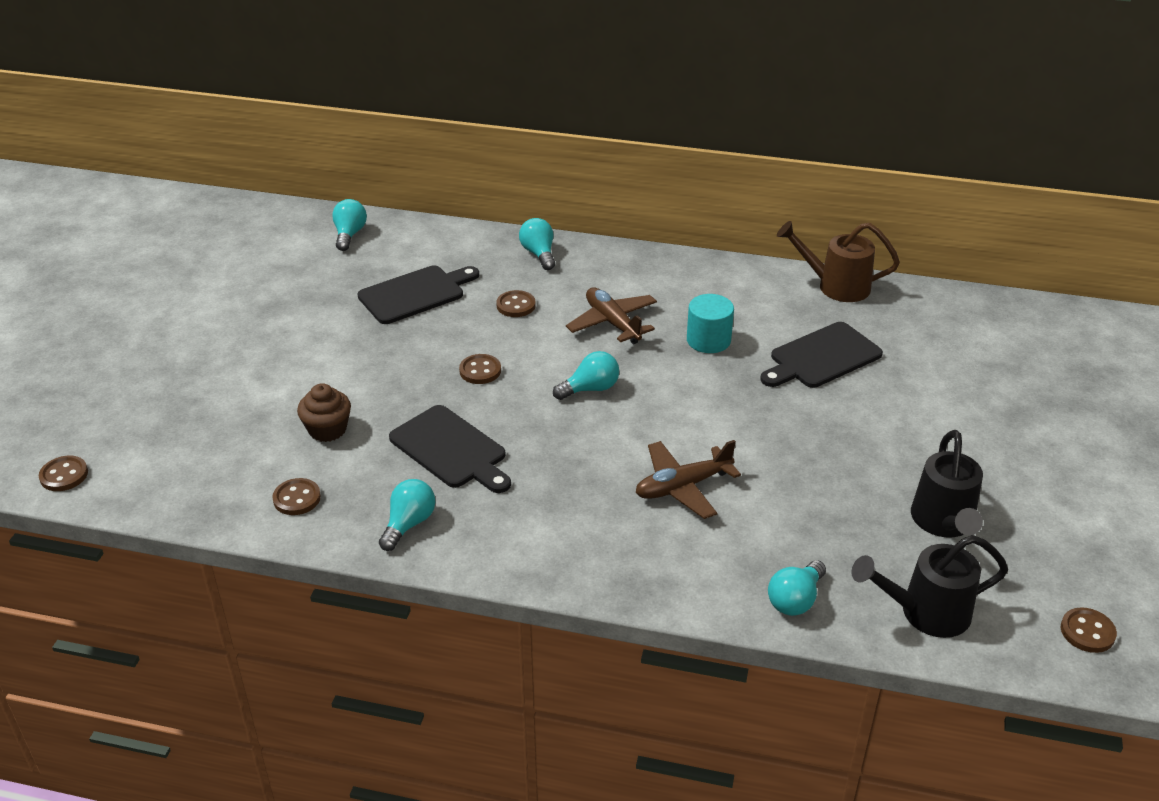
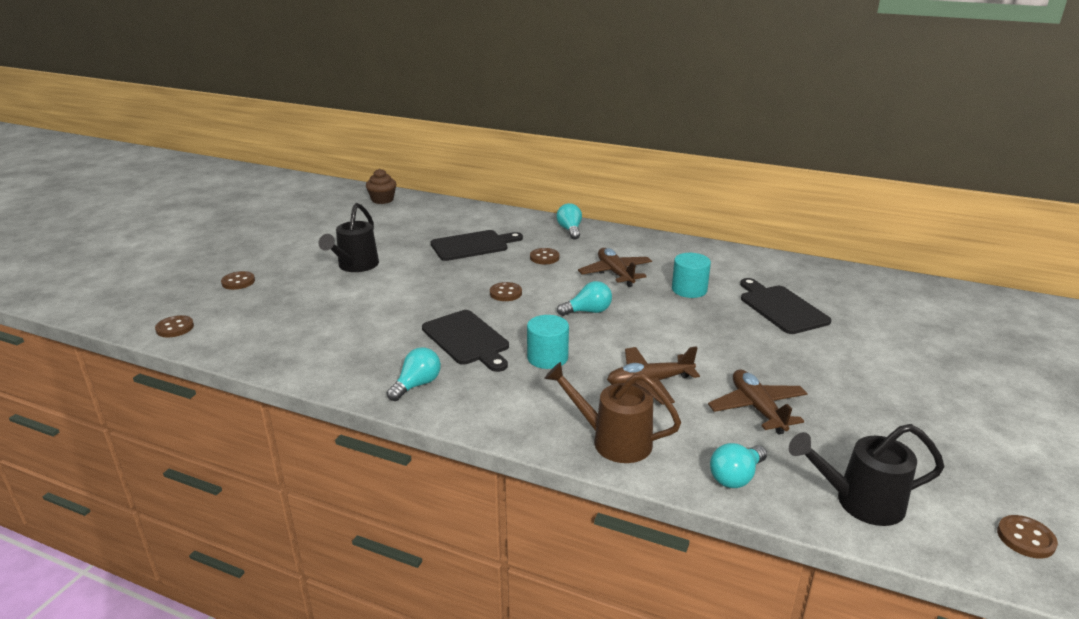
camera: 10 degrees right, 10 degrees down
(297, 498) = (337, 359): brown button -> brown button (238, 282)
(327, 429) = (378, 318): brown cupcake -> brown cupcake (382, 200)
(349, 235) = (438, 210): turquoise light bulb -> none
(556, 465) = (547, 358): none -> turquoise cylinder
(809, 508) = (757, 408): none -> brown plane
(822, 357) = (781, 308): black cutting board -> black cutting board turned 90 degrees clockwise
(835, 286) = (797, 265): brown watering can -> brown watering can (613, 441)
(943, 523) = (881, 432): black watering can -> black watering can (355, 266)

